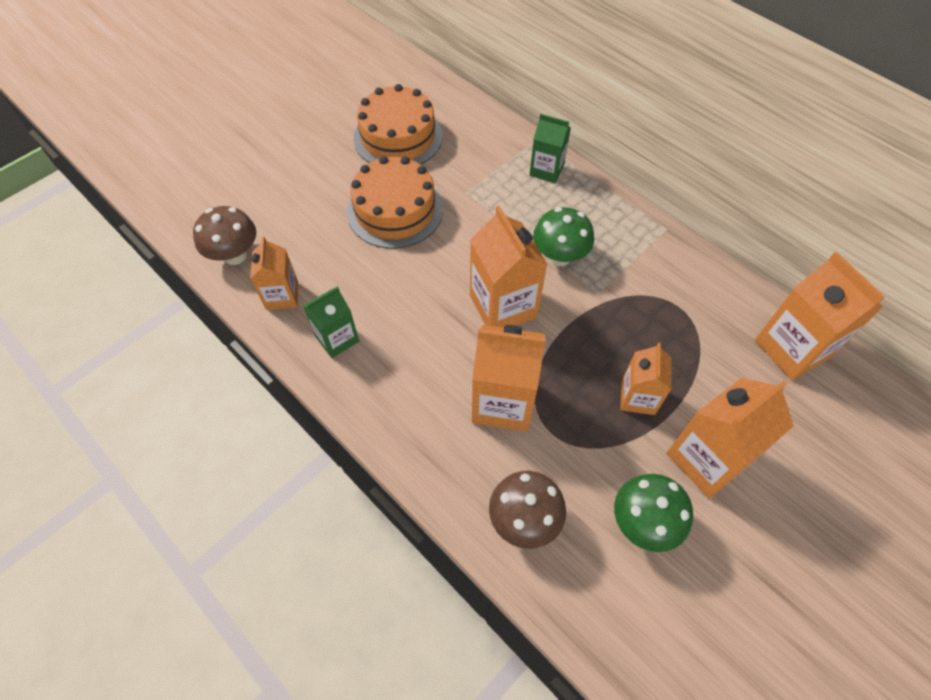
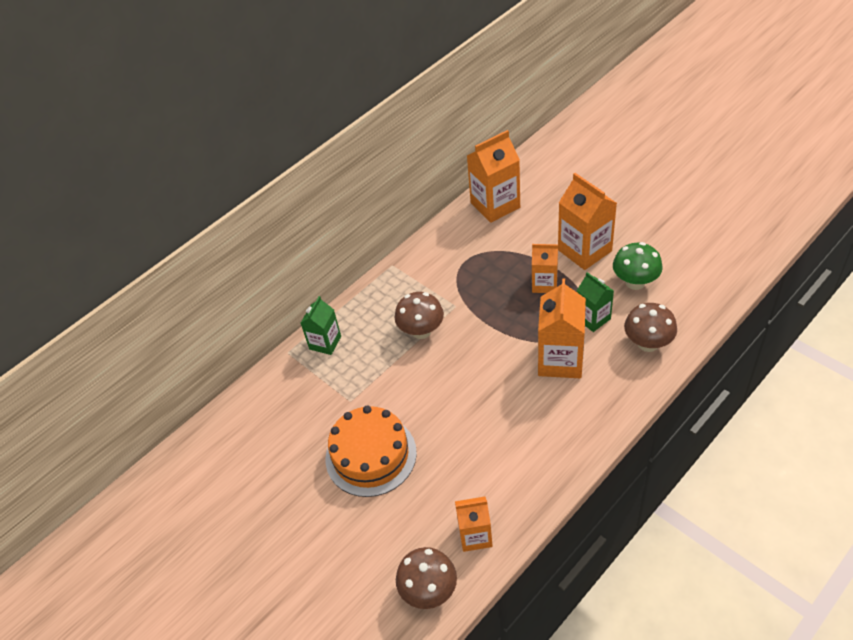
camera: 85 degrees left, 10 degrees down
(337, 338) = (517, 481): green carton -> green carton (593, 318)
(398, 137) = (273, 465): orange cake -> none
(503, 306) = (474, 365): orange carton -> none
(559, 256) = (421, 331): green mushroom -> brown mushroom

